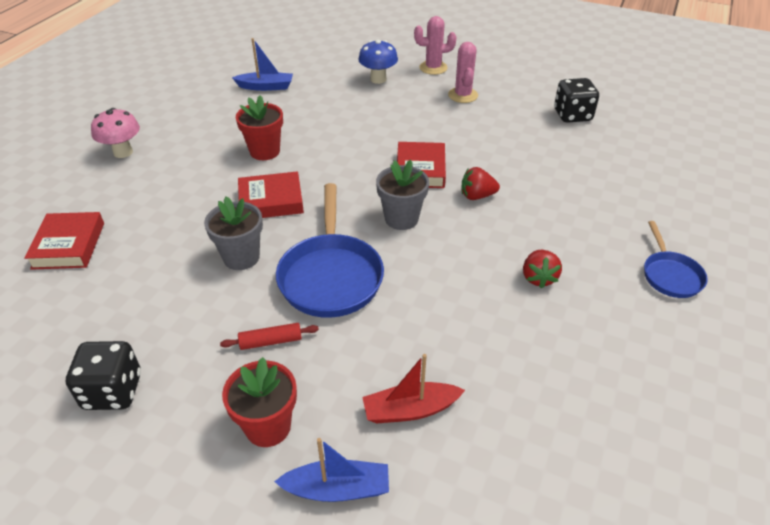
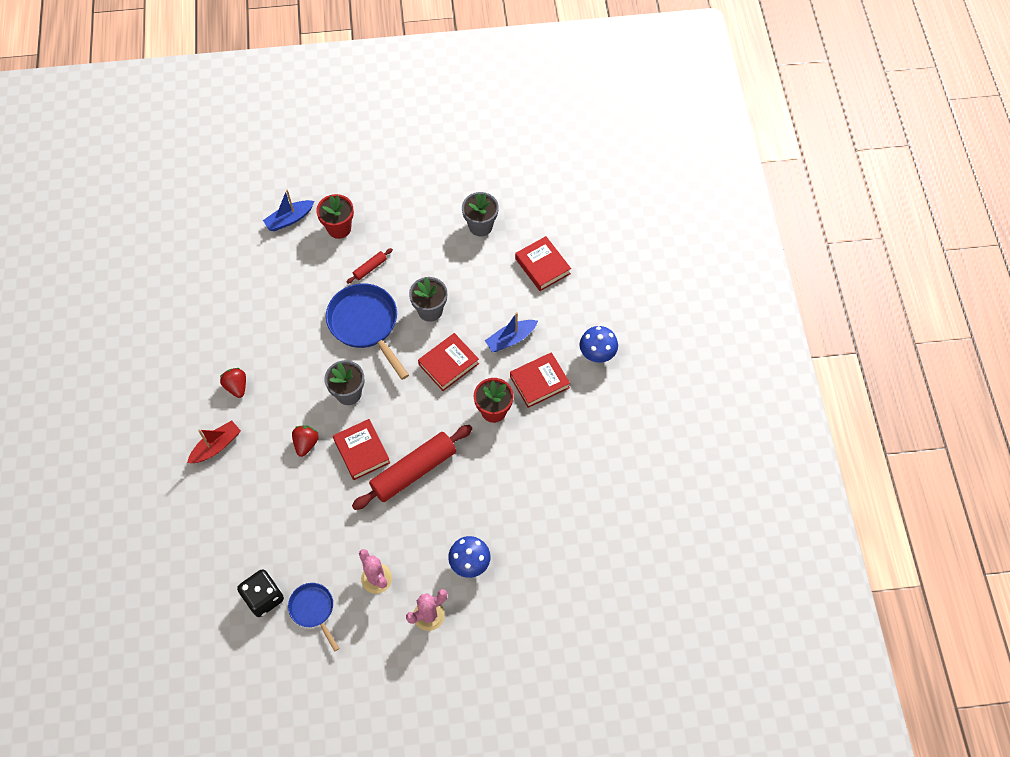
camera: 150 degrees right, 20 degrees up
(77, 326) = (480, 226): none -> grey flower pot
(113, 391) = (427, 207): black dice -> none
(123, 152) = (597, 355): pink mushroom -> blue mushroom
(199, 154) = (539, 382): none -> red book
(266, 87) = (562, 495): blue boat -> blue boat (510, 339)
(379, 140) = (414, 471): none -> red rolling pin
(410, 410) = (275, 268): red boat -> red boat (216, 446)
(477, 196) = (306, 443): red strawberry -> red strawberry turned 45 degrees counterclockwise
(670, 275) = (152, 431): blue pan -> blue pan (313, 610)

